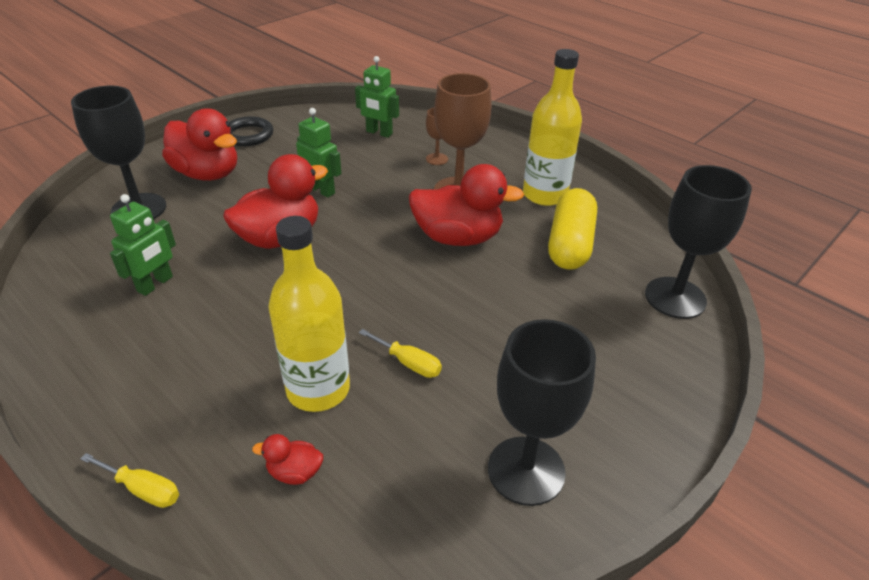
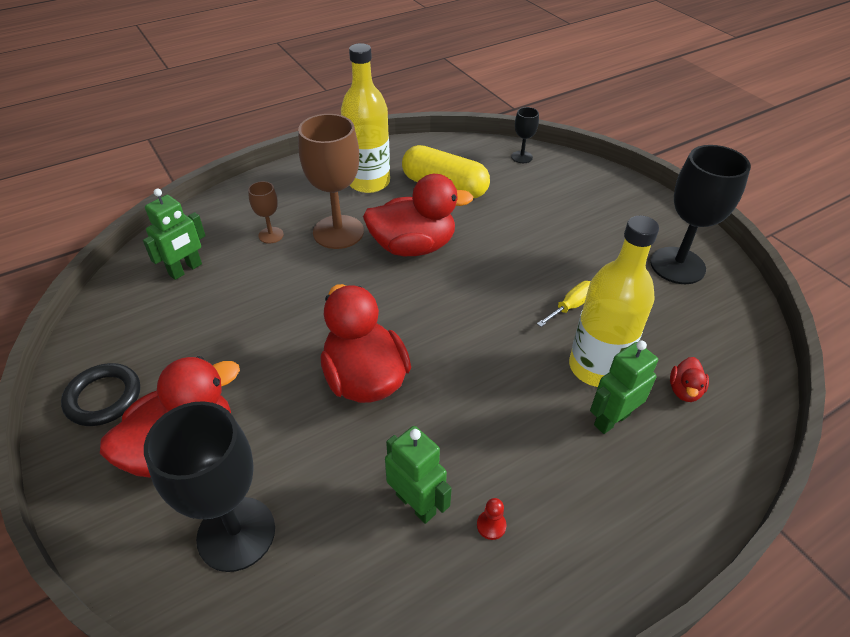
camera: 75 degrees left, 5 degrees up
(131, 328) = (491, 525): none -> red pawn
(143, 489) = (707, 500): yellow screwdriver -> none
(321, 190) = (285, 334): green robot -> green robot (611, 419)
(458, 238) = (413, 247): red duck -> red duck turned 60 degrees clockwise
(675, 298) = (521, 157): black goblet -> black goblet, size x0.48

